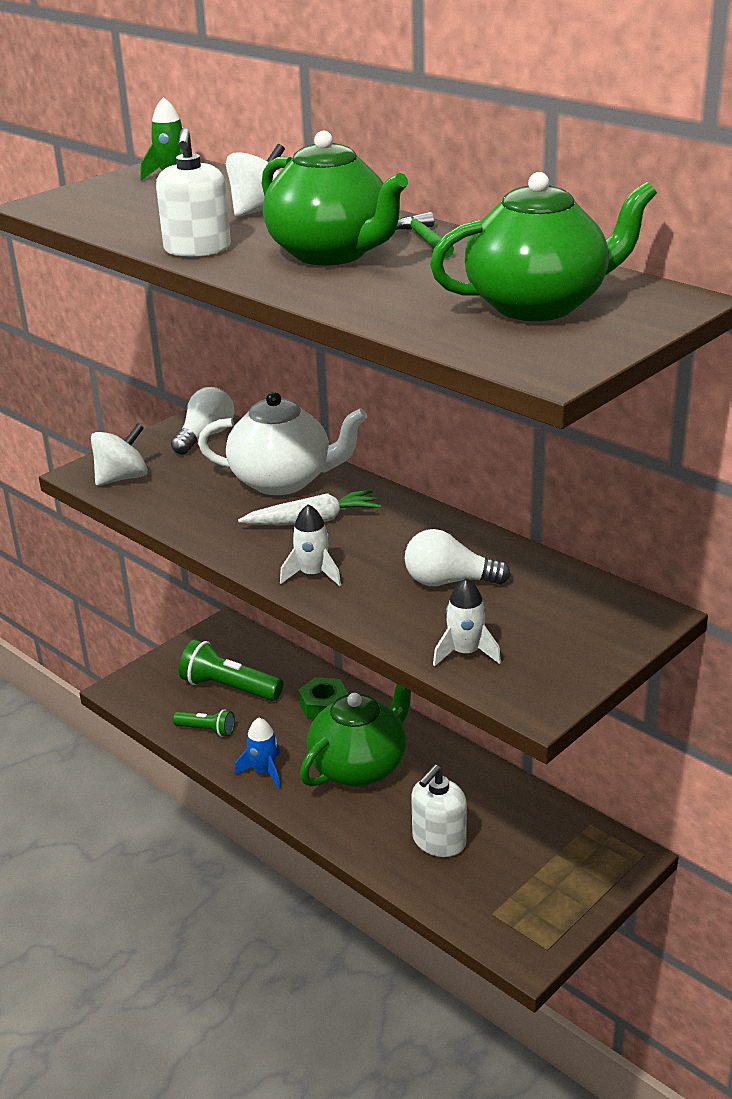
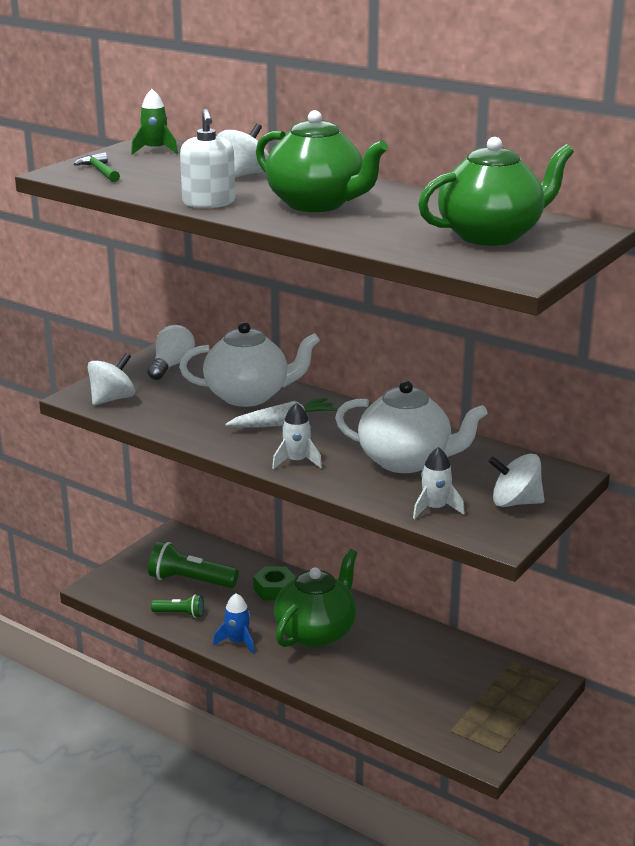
camera: 10 degrees left, 5 degrees down
(424, 239) = (383, 193): green hammer -> green hammer (100, 171)
(439, 841) = (395, 682): white soap dispenser -> none
(449, 581) = (406, 461): white light bulb -> white teapot
(571, 650) = (515, 502): none -> white spinning top

